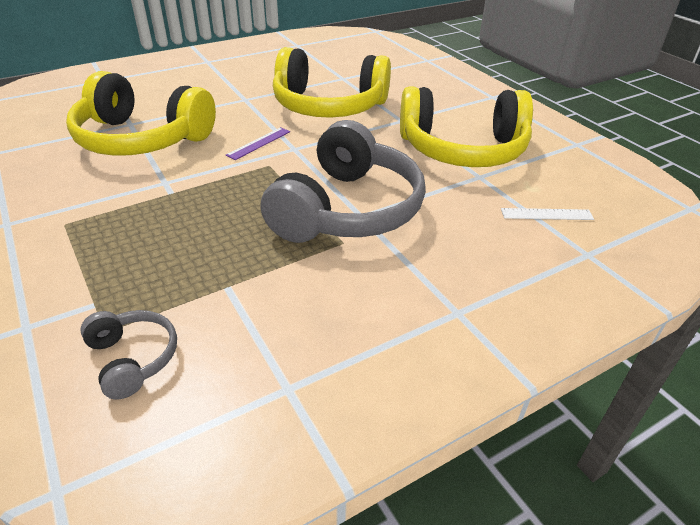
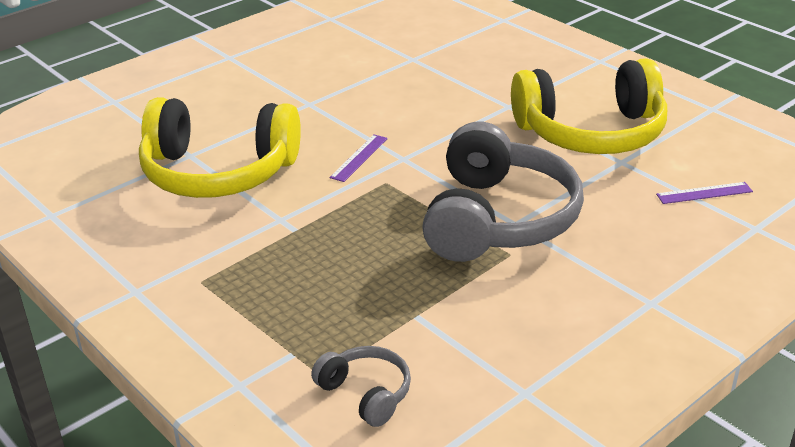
camera: 10 degrees left, 5 degrees down
(329, 106) = (415, 99): yellow headphones -> none
(546, 214) = (704, 193): white ruler -> purple ruler

